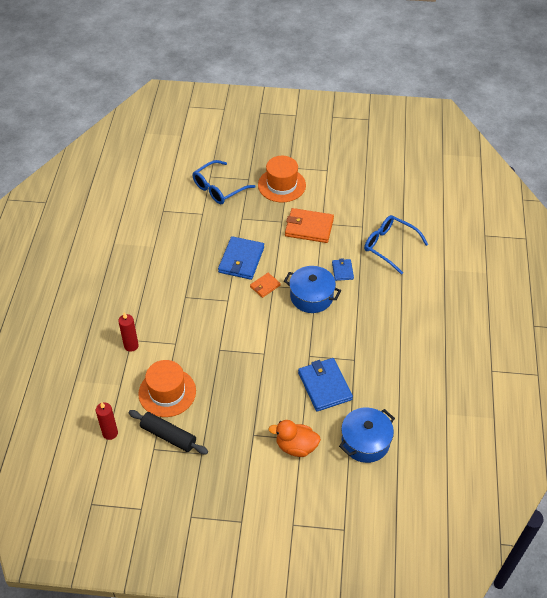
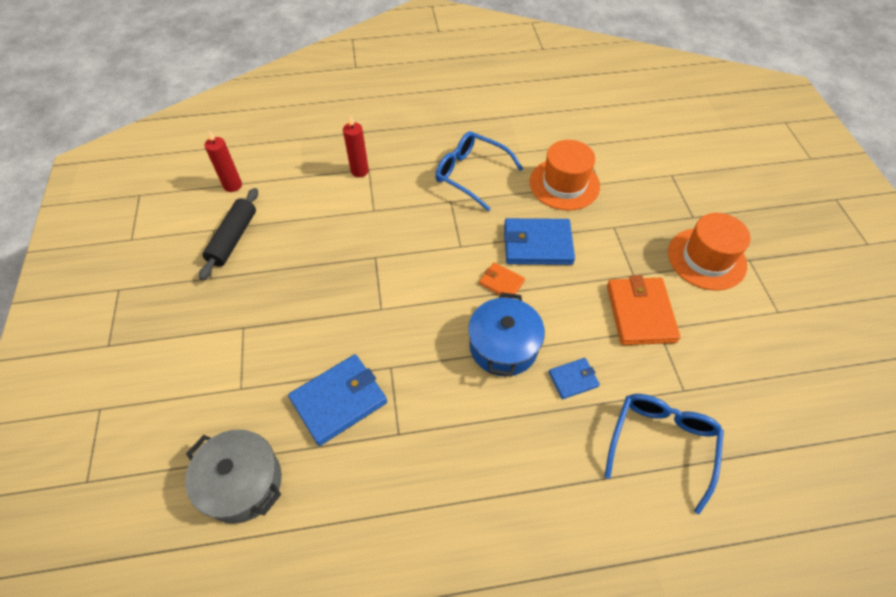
camera: 75 degrees right, 5 degrees up
(167, 392) = (297, 221): orange hat -> orange hat (564, 184)
(218, 188) = (654, 189): blue glasses -> blue glasses (471, 174)
(296, 446) = (227, 385): orange duck -> none
(365, 442) = (242, 483): blue pot -> grey pot

